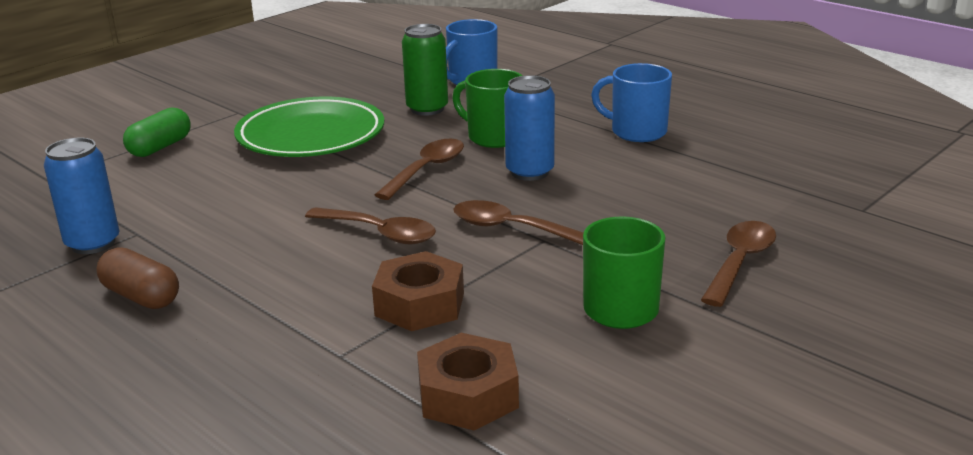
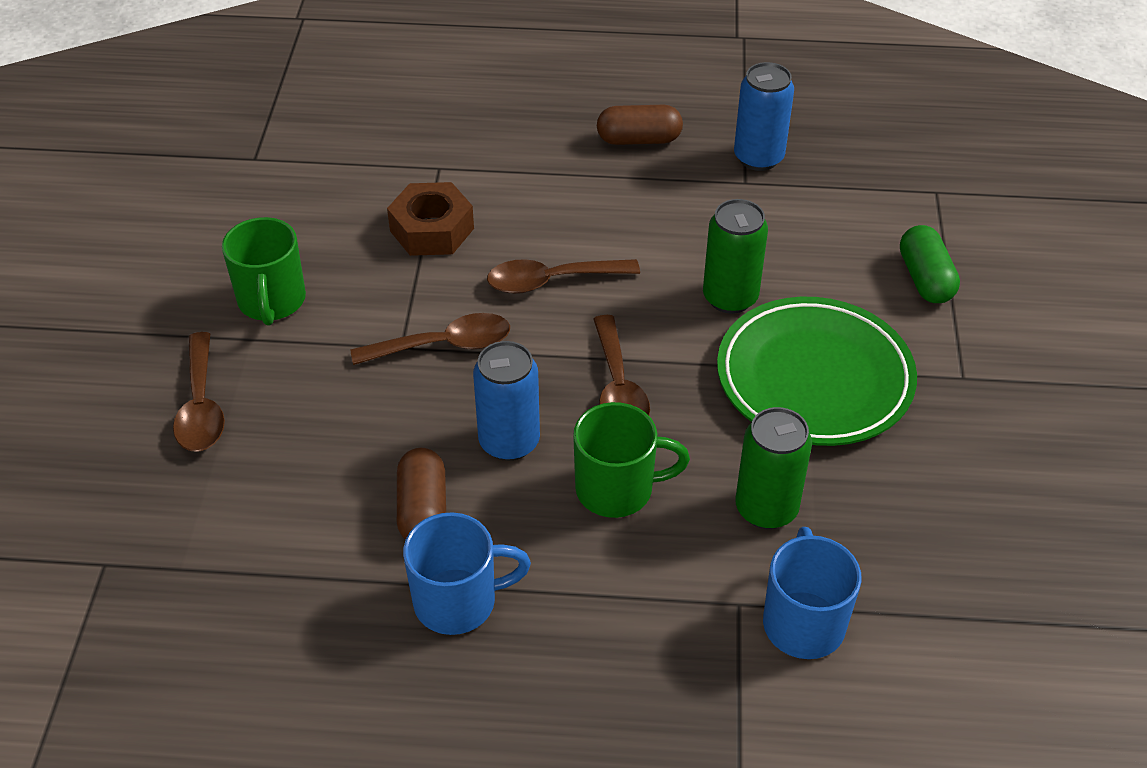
camera: 140 degrees right, 20 degrees up
(283, 181) = (730, 297): none -> green can
(468, 395) = (322, 181): brown nut -> none
(620, 165) = (423, 510): none -> brown capsule

